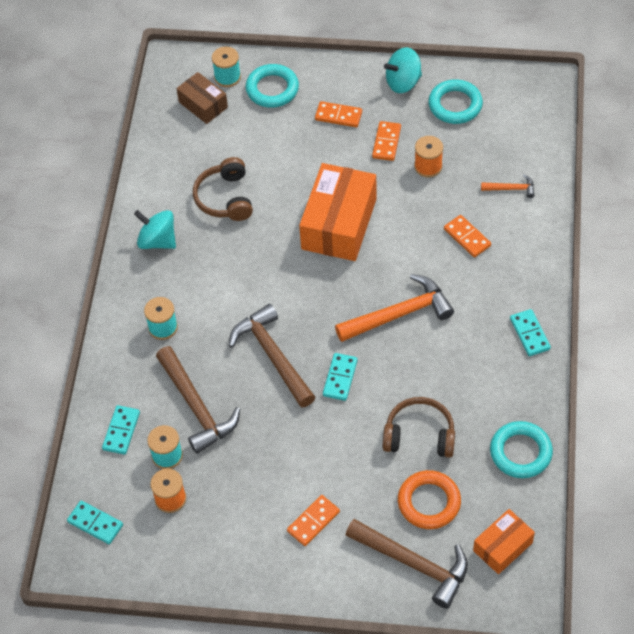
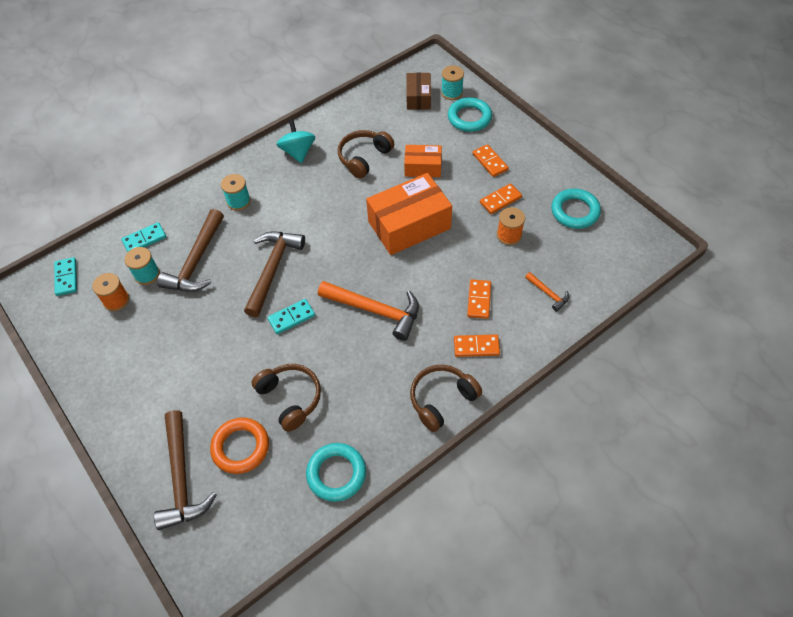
camera: 45 degrees right, 0 degrees up
(313, 521) = (165, 390): orange domino -> orange domino (476, 346)
(403, 82) = (556, 172): turquoise spinning top -> none
(502, 546) = (245, 526): orange box -> orange box (423, 167)
(529, 334) = (442, 400): turquoise domino -> brown headphones

